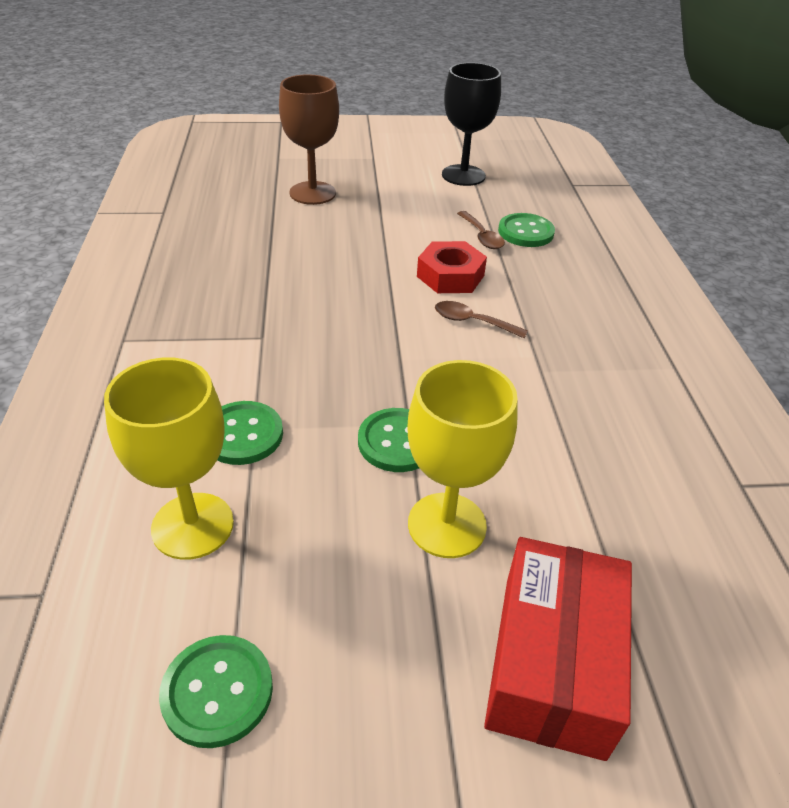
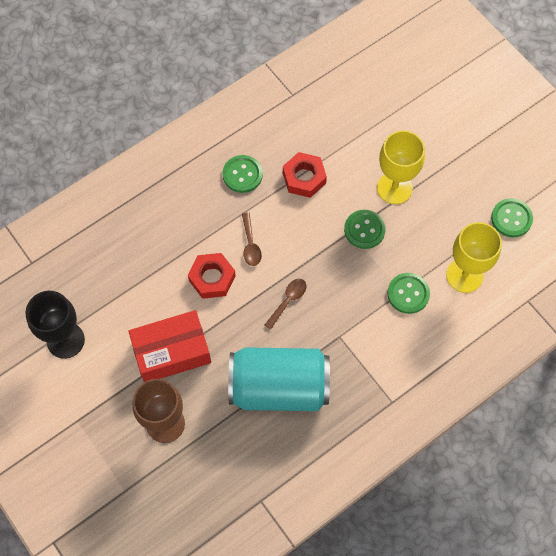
camera: 120 degrees left, 25 degrees up
(259, 267) = (279, 387): none -> turquoise can
(482, 236) = (151, 284): brown spoon -> brown spoon (288, 301)
(525, 232) = (127, 262): green button -> green button (242, 175)
(548, 419) = (304, 178): none -> red nut
(552, 662) = (426, 130): red box -> red box (171, 352)

